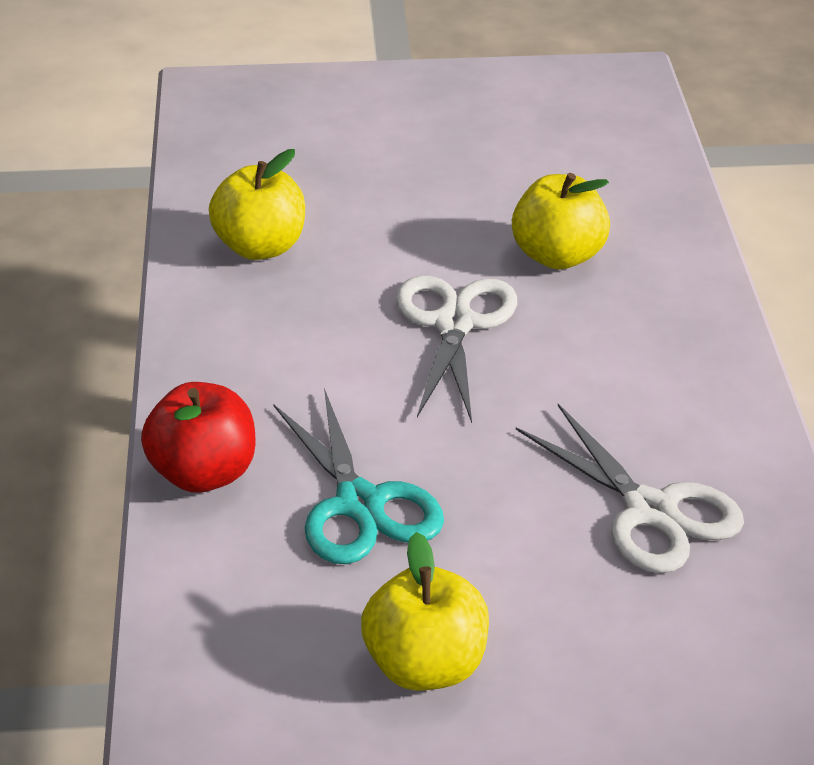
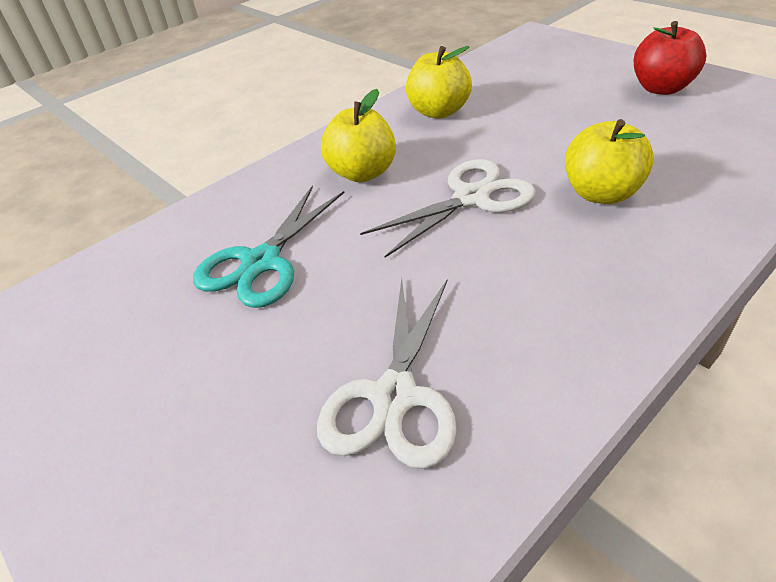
camera: 55 degrees right, 5 degrees up
(203, 474) = (233, 200): red apple -> red apple (661, 88)
(426, 666) = (126, 379): yellow apple -> yellow apple (362, 173)

